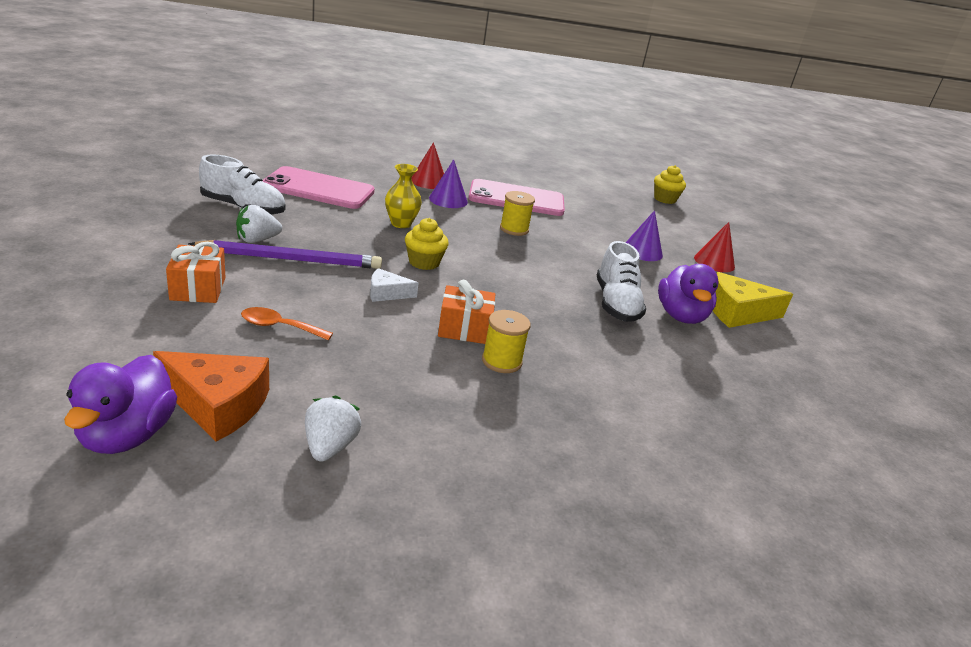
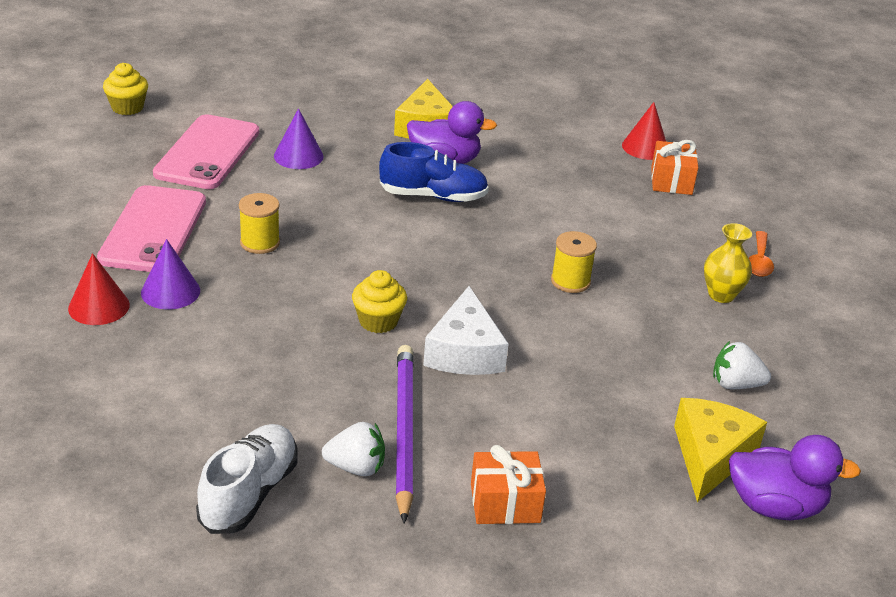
camera: 85 degrees left, 5 degrees up
(218, 405) = (710, 456): orange cheese -> yellow cheese
(257, 240) = (356, 467): white strawberry -> white strawberry turned 60 degrees counterclockwise
(279, 327) = (564, 428): orange spoon -> orange spoon (759, 261)
(318, 189) = (154, 420): pink phone -> pink phone (207, 153)
(387, 293) = (464, 351): white cheese -> white cheese, size x1.80
(401, 224) = (267, 337): yellow vase -> yellow vase (721, 295)
(464, 329) = (520, 300): orange gift -> orange gift (671, 181)
(616, 304) = (433, 196): white shoe -> blue shoe
(714, 262) = (313, 113): red cone -> red cone (645, 147)

